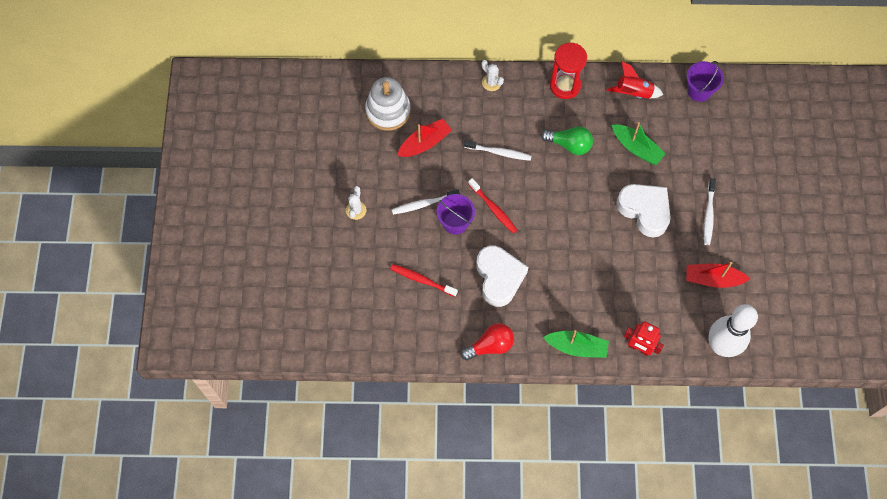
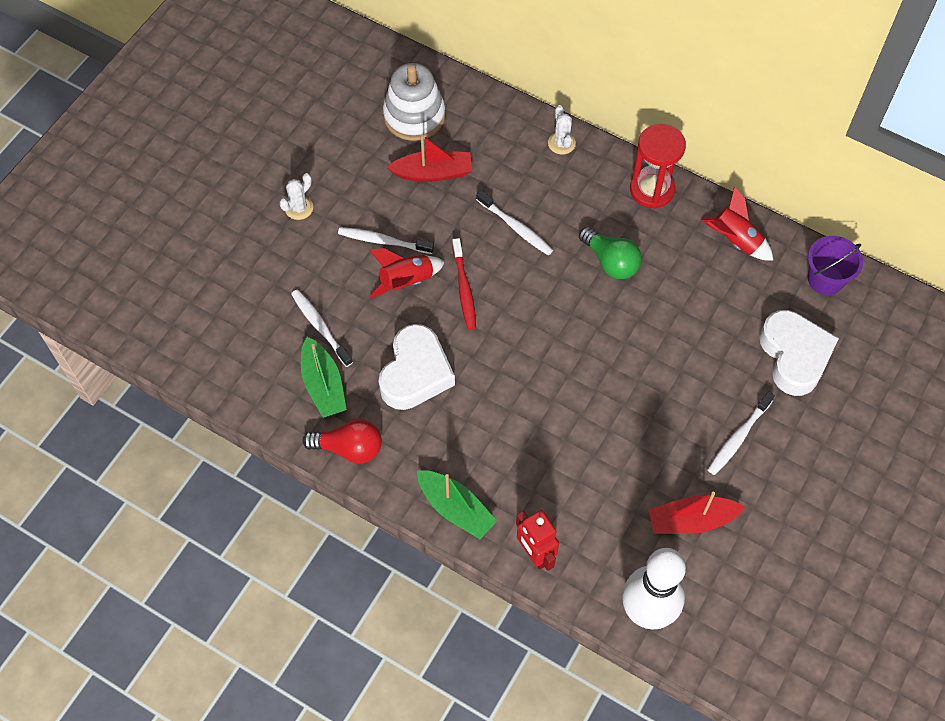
camera: 30 degrees right, 5 degrees down
(422, 280) = (320, 327): red toothbrush -> white toothbrush
(455, 222) = (406, 281): purple bucket -> red rocket
(636, 148) = (695, 308): green boat -> green boat (323, 385)
(645, 210) = (656, 389): white heart -> white heart (794, 356)
(712, 279) = (691, 520): red boat -> red boat turned 45 degrees counterclockwise

